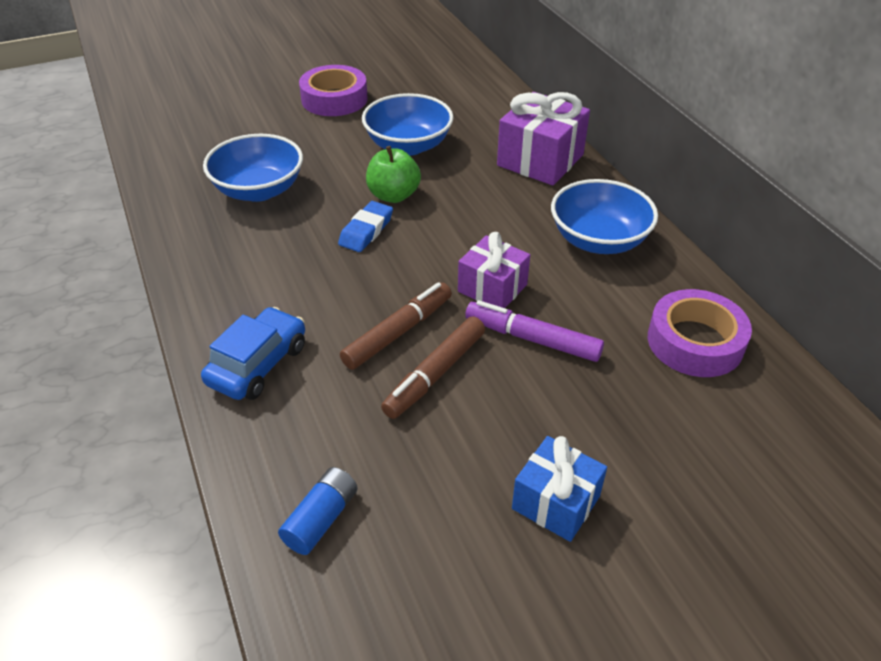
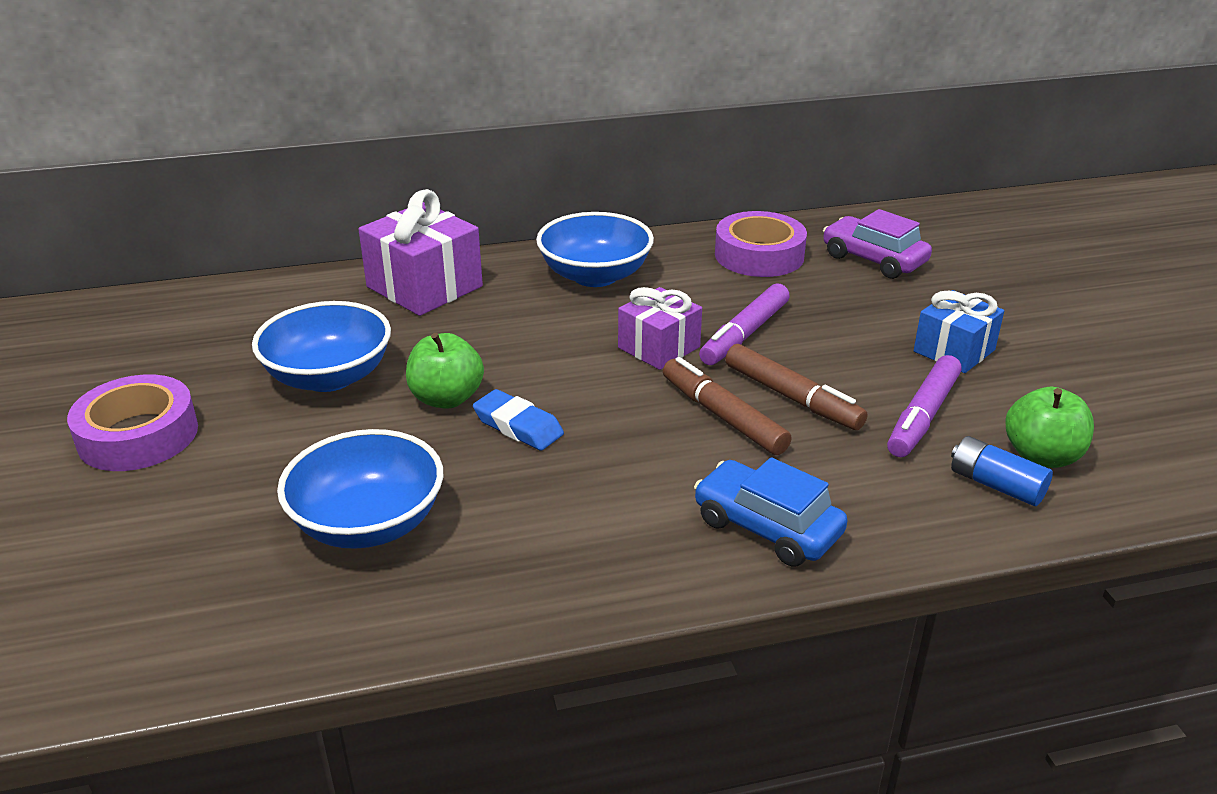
camera: 80 degrees left, 10 degrees down
(371, 564) = (1041, 456): none -> green apple
(424, 468) = (923, 416): none -> purple marker
(737, 437) = (873, 259): none -> purple car

